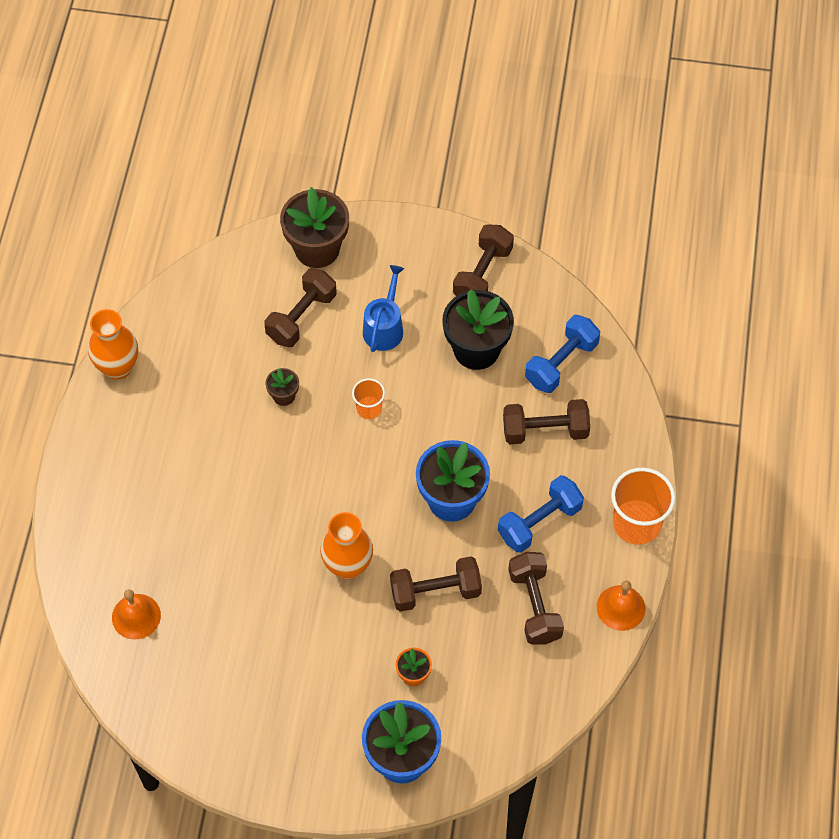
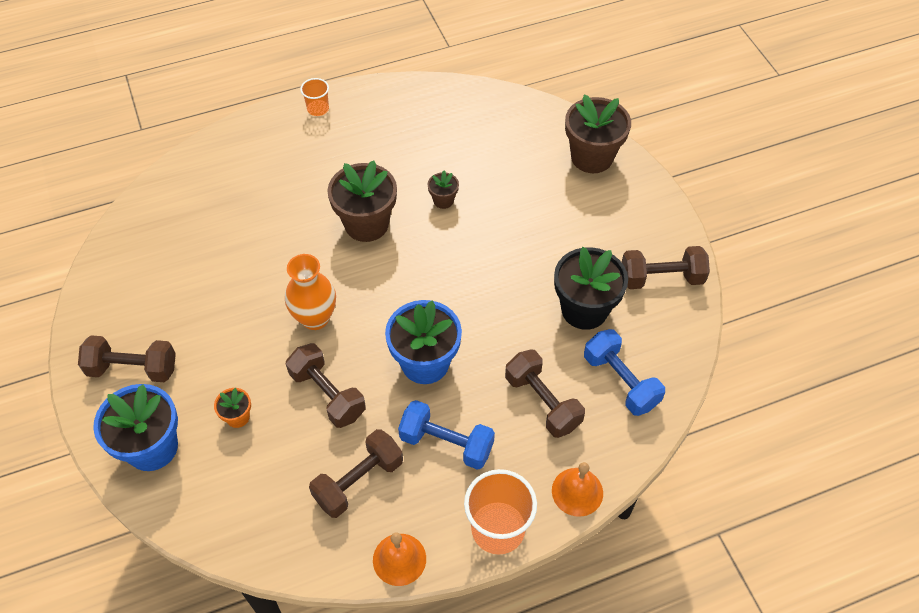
camera: 60 degrees right, 5 degrees down
(118, 367) = (397, 93): orange vase -> none
(136, 616) = (193, 203): orange bell -> orange bell (577, 491)
(268, 473) = (366, 224): none -> brown flower pot
(301, 317) = (522, 177): brown dumbbell -> brown dumbbell (133, 368)
(369, 408) = (472, 261): orange cup -> orange cup (318, 109)
(384, 327) = (555, 235): blue watering can -> none
(561, 363) = (620, 381): blue dumbbell -> blue dumbbell turned 45 degrees clockwise

